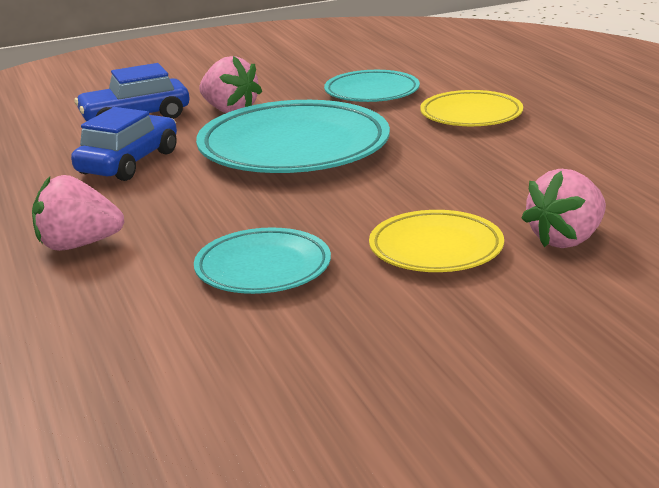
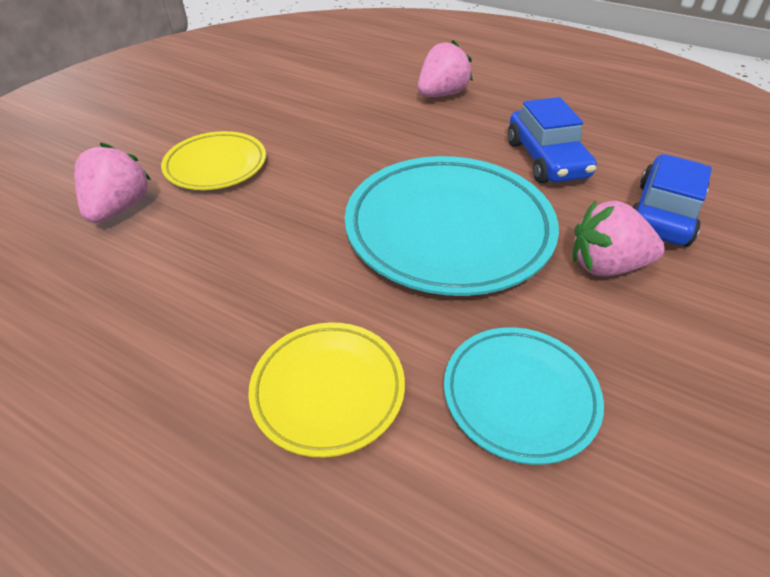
camera: 140 degrees right, 20 degrees up
(263, 268) = (313, 117): turquoise plate -> none

